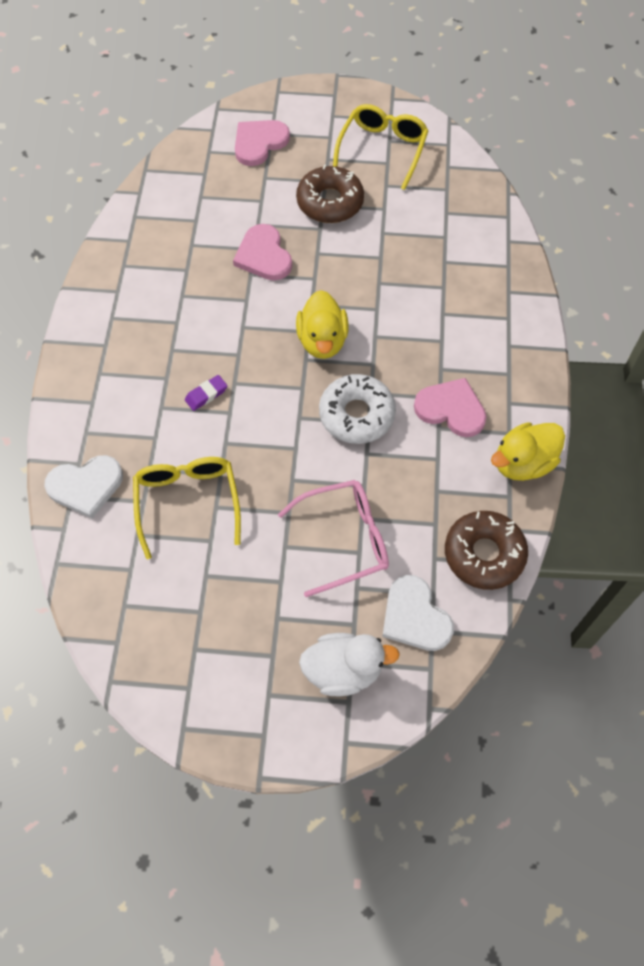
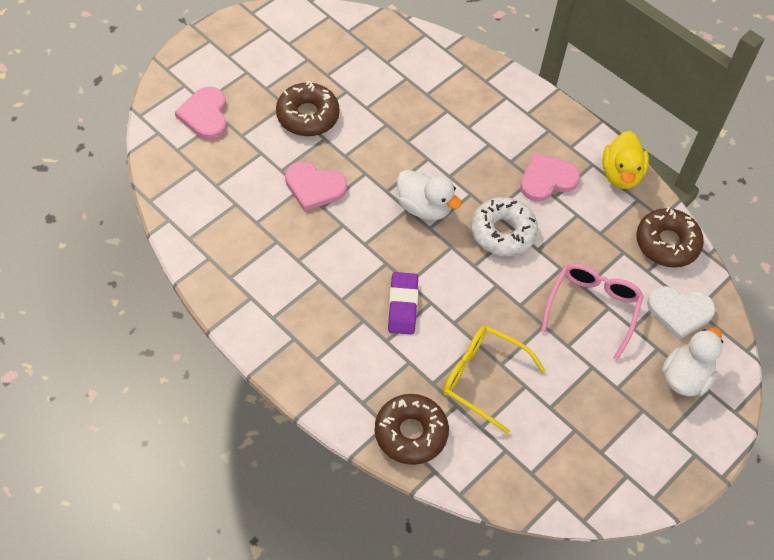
camera: 55 degrees left, 5 degrees down
(86, 486) = (410, 433): white heart -> brown donut
(206, 395) = (402, 306): purple eraser -> purple eraser, size x1.63
(322, 341) = (424, 207): yellow duck -> white duck
(382, 150) = (293, 53): yellow glasses -> none

